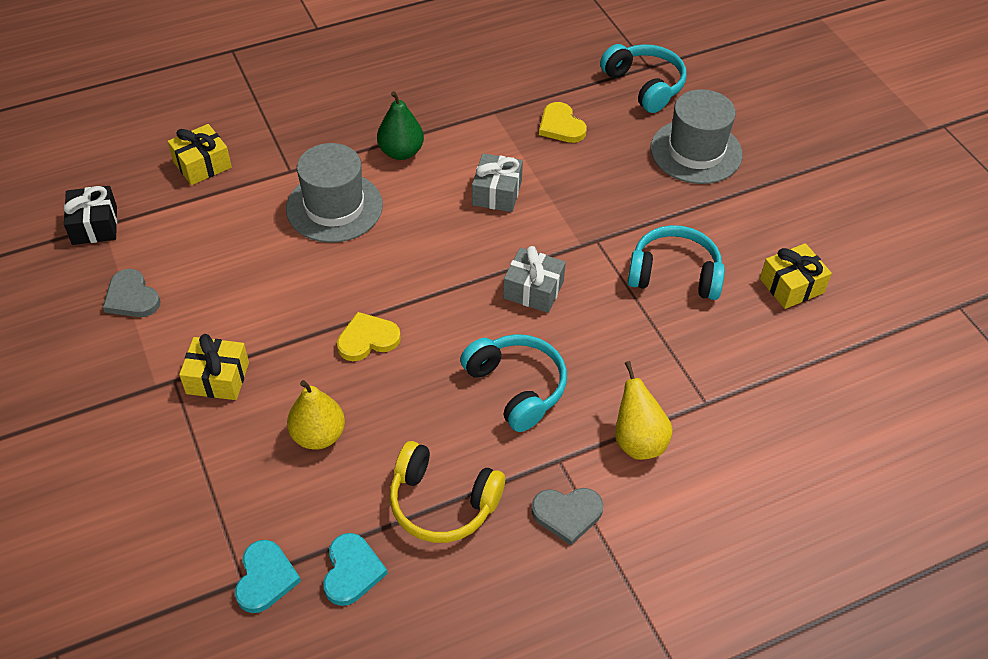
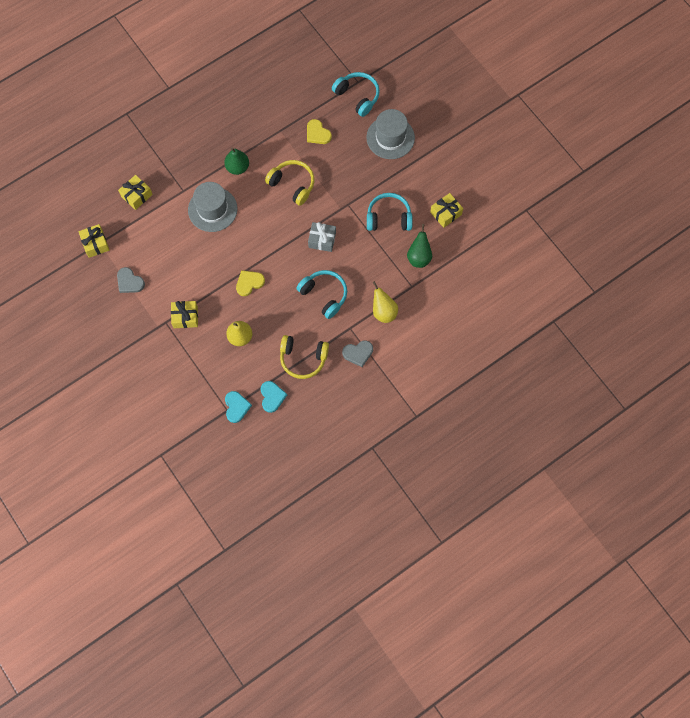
camera: 10 degrees left, 20 degrees up
(95, 225) = (95, 244): black gift -> yellow gift
(497, 193) = (292, 184): grey gift -> yellow headphones
(728, 352) = (419, 257): none -> green pear

